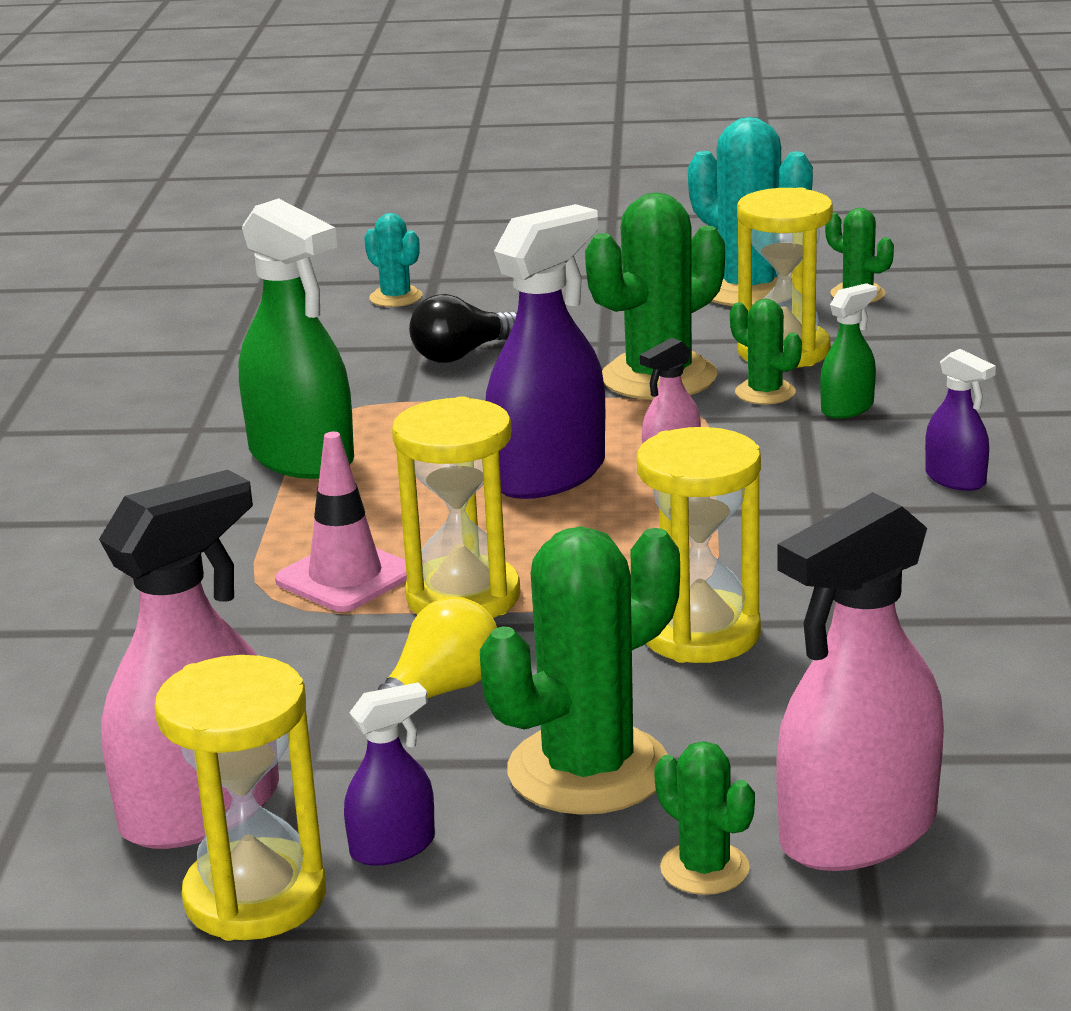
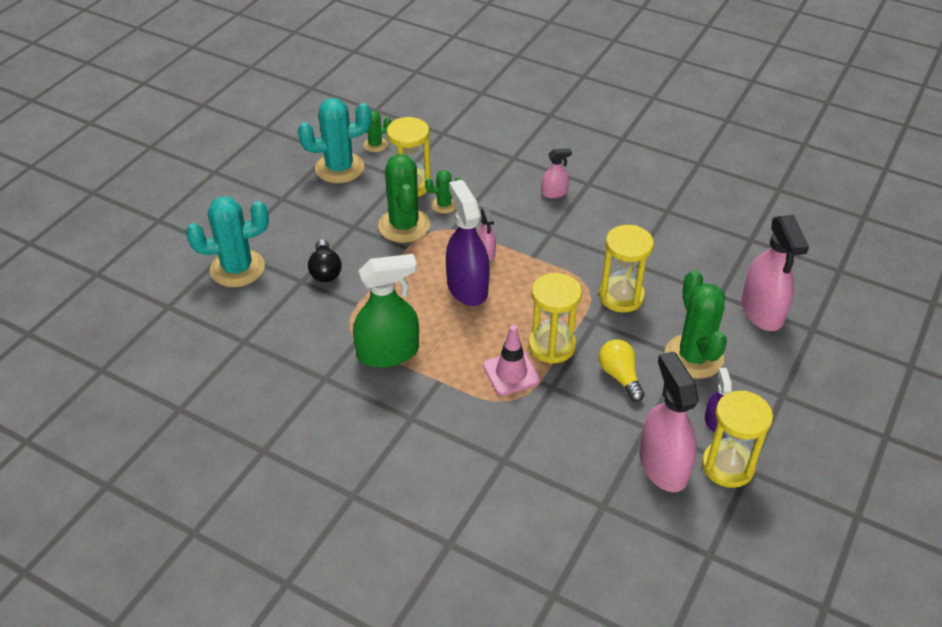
camera: 65 degrees left, 20 degrees up
(396, 297) = (237, 268): turquoise cactus -> turquoise cactus, size x1.97
(704, 869) = (765, 352): green cactus -> none
(847, 408) = (476, 191): green spray bottle -> none
(955, 479) = (554, 193): purple spray bottle -> pink spray bottle

